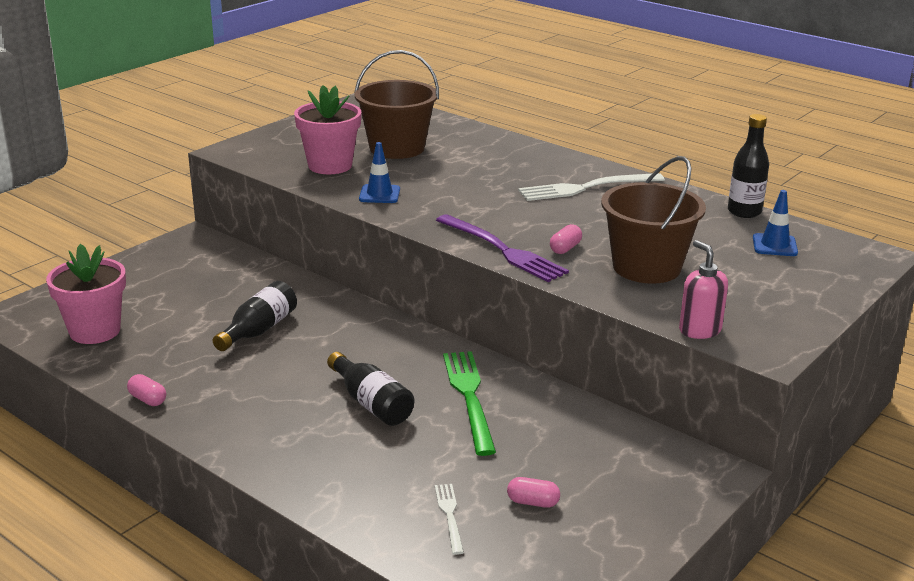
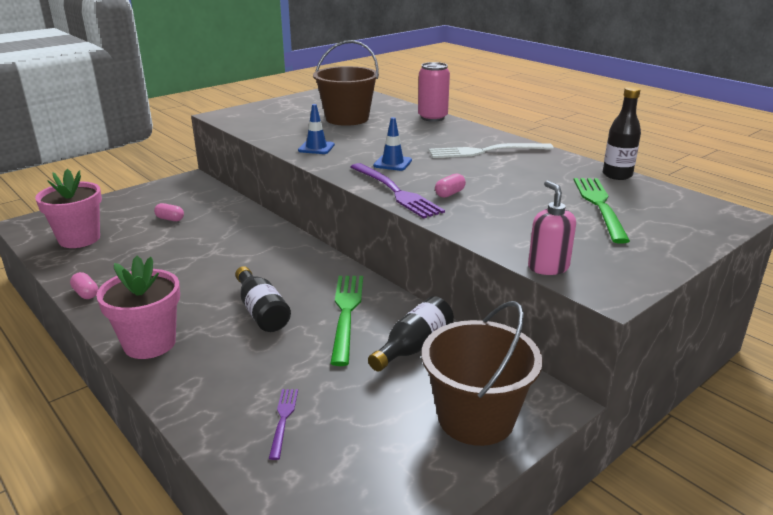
camera: 10 degrees right, 0 degrees up
(259, 330) = (201, 247): black bottle -> black bottle (413, 346)
(330, 165) = (289, 127): pink flower pot -> pink flower pot (150, 343)
(449, 515) = (283, 419): white fork -> purple fork
(504, 141) = (432, 118): none -> pink can
(533, 502) = (365, 415): pink capsule -> pink capsule (170, 219)
(646, 267) = (516, 212): brown bucket -> brown bucket (475, 418)
(734, 253) = (599, 205): none -> green fork
(774, 245) = (638, 202): blue traffic cone -> blue traffic cone (392, 163)

